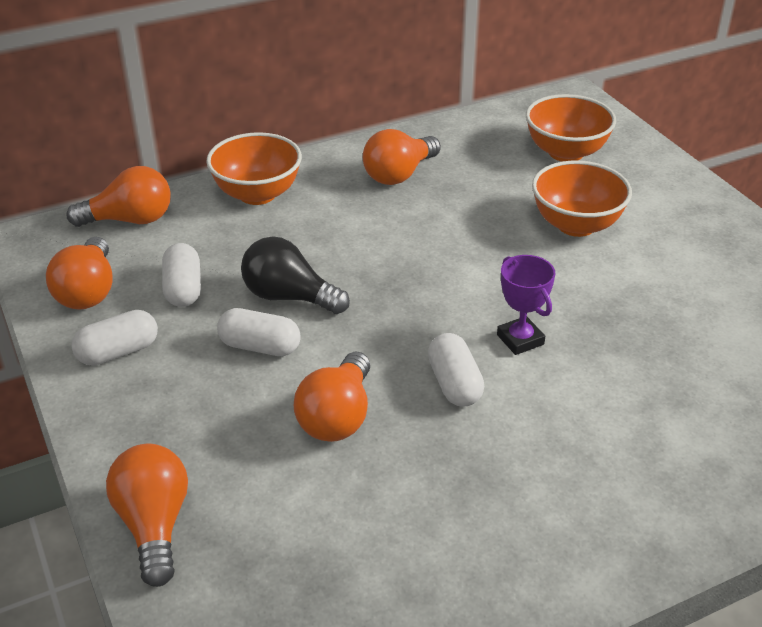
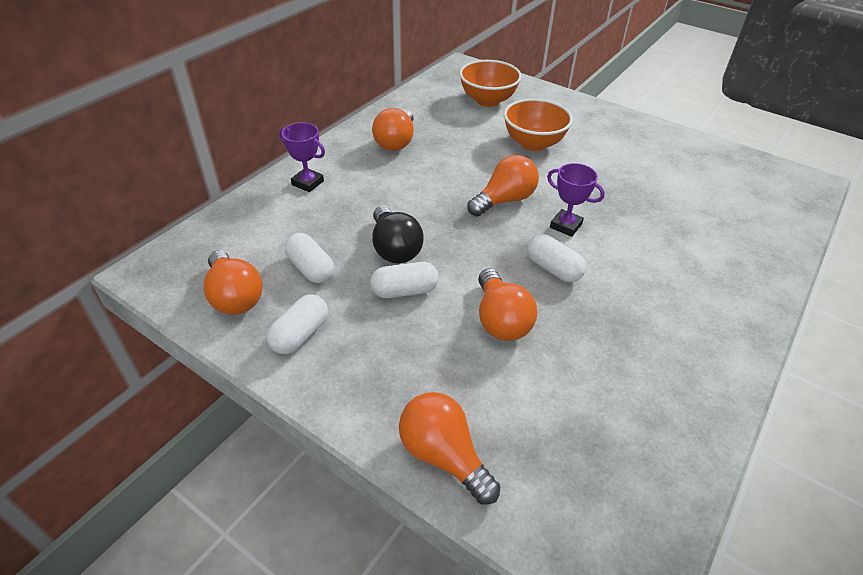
camera: 30 degrees left, 5 degrees up
(130, 220) = (223, 231): orange light bulb -> orange light bulb (504, 200)
(257, 194) = (307, 183): orange bowl -> purple trophy
(289, 297) = (394, 248): black light bulb -> black light bulb turned 105 degrees counterclockwise

